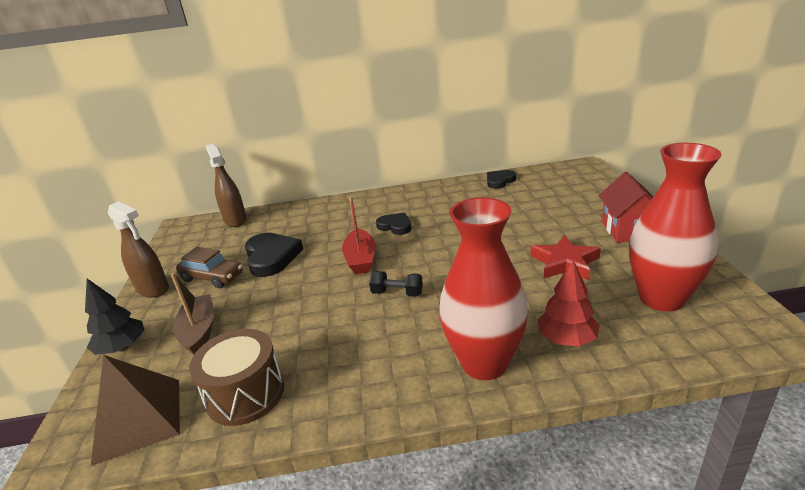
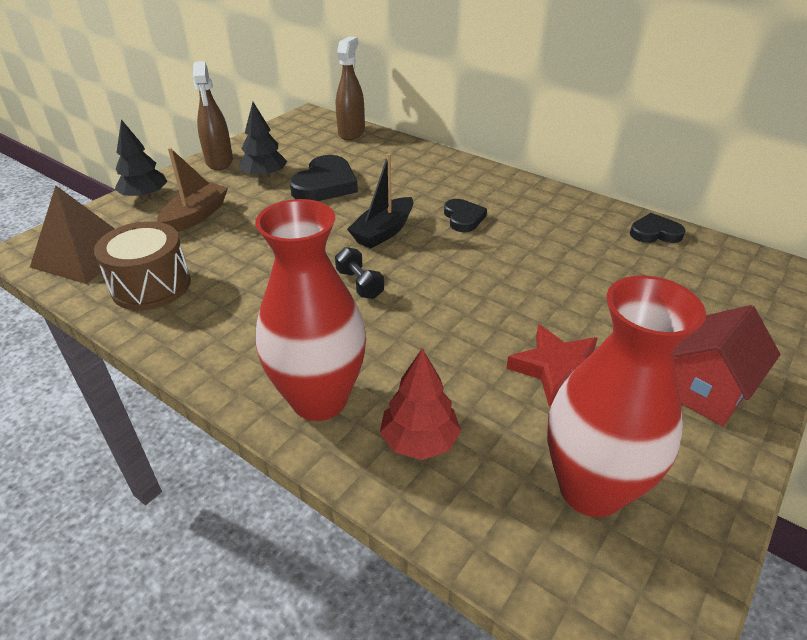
camera: 40 degrees right, 10 degrees up
(212, 277) = (265, 176): brown car -> black tree
(361, 259) = (383, 232): red boat -> black boat

